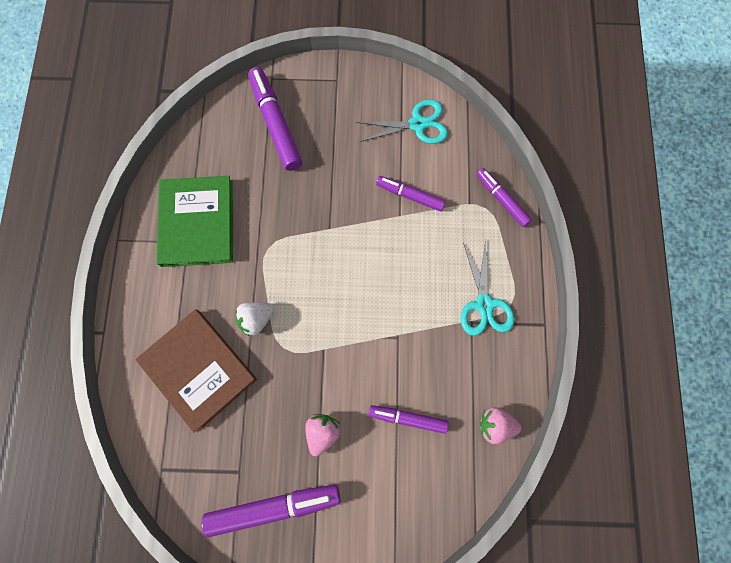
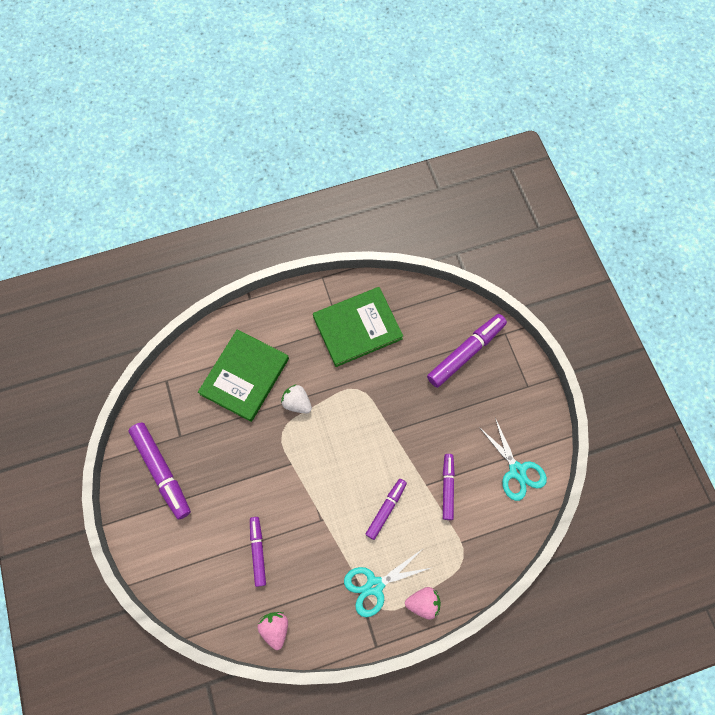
camera: 70 degrees right, 5 degrees down
(198, 370) = (244, 376): brown book -> green book
(322, 432) = (227, 487): pink strawberry -> pink strawberry (423, 602)
(501, 199) = (477, 570): purple marker -> purple marker (386, 509)

